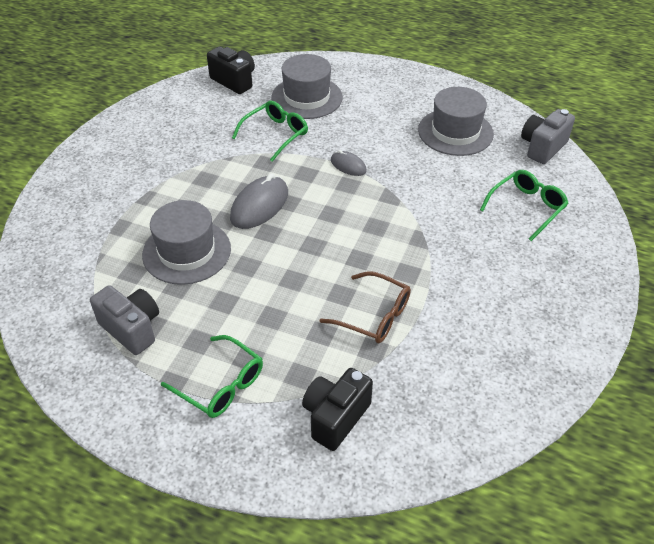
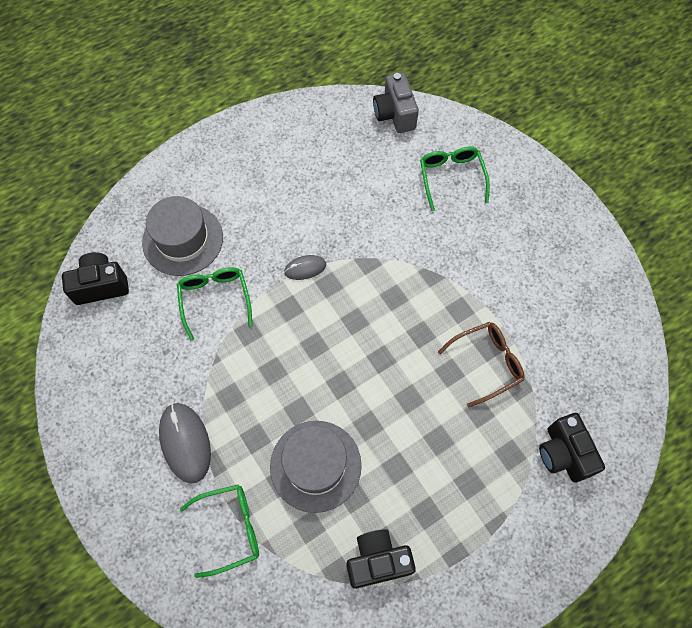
camera: 55 degrees left, 20 degrees up
(132, 329) = (377, 561): grey camera -> black camera
(221, 385) = (483, 520): green glasses -> green glasses (230, 528)
(259, 205) = (301, 371): grey mouse -> grey mouse (185, 443)
(455, 132) = (327, 159): grey hat -> none

